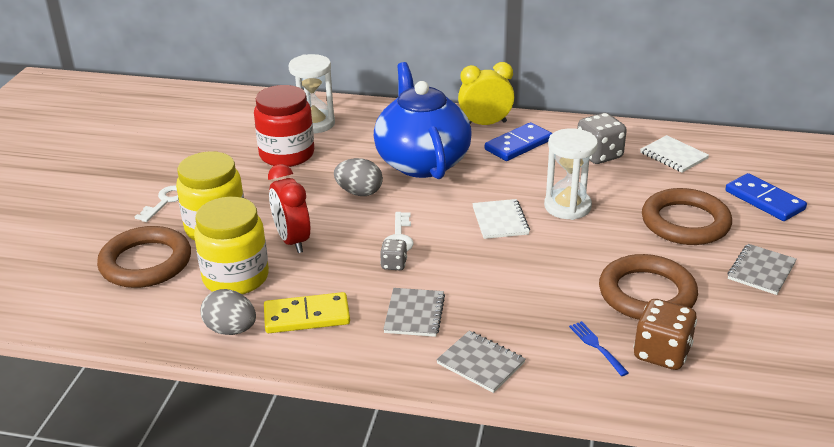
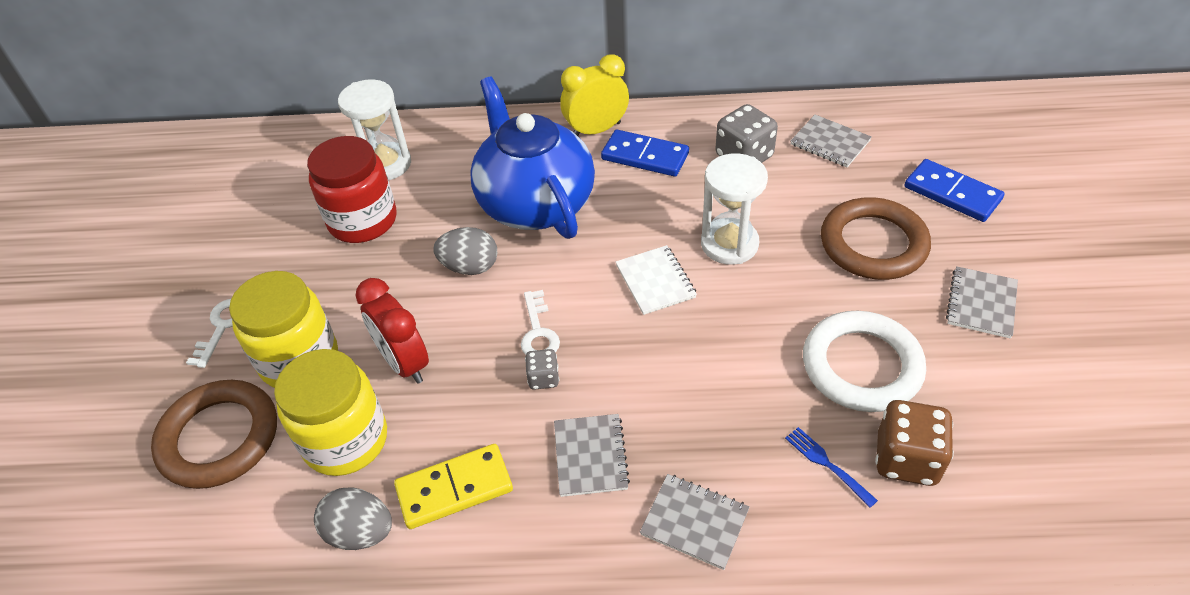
camera: 10 degrees left, 15 degrees up
(518, 145) = (645, 156): blue domino -> blue domino turned 75 degrees clockwise
(647, 294) = (861, 366): brown ring -> white ring
(673, 156) = (830, 143): white notebook -> grey notebook

